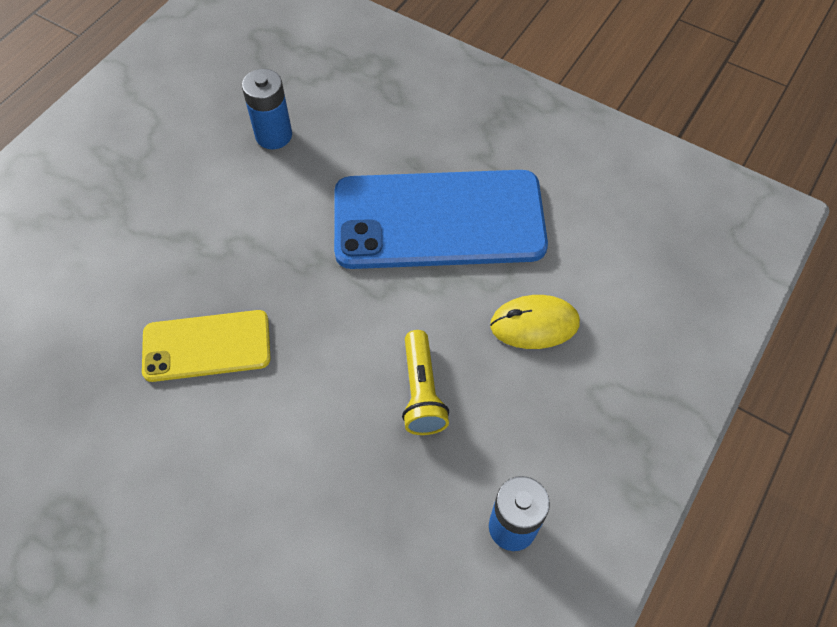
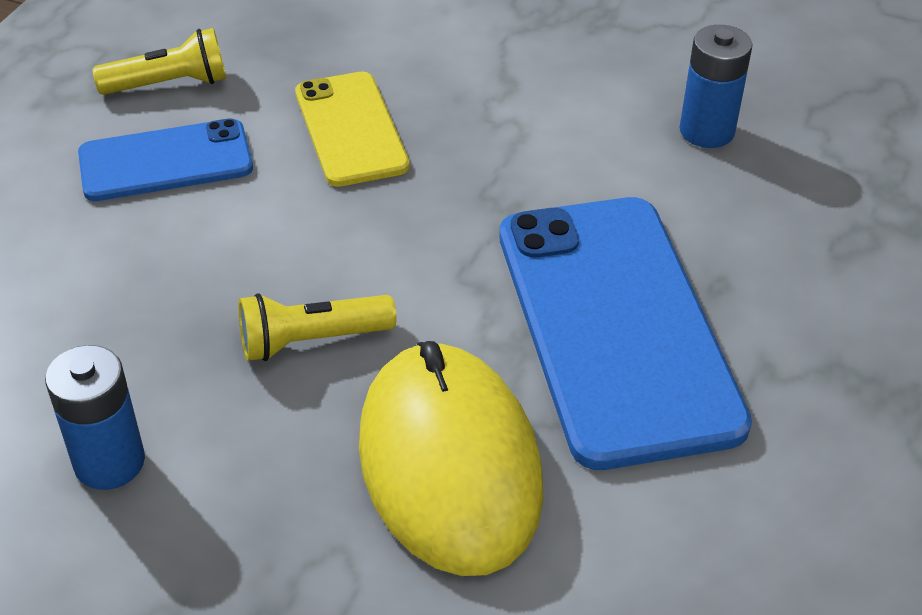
camera: 80 degrees right, 15 degrees down
(102, 480) = (169, 84): none -> yellow flashlight
(206, 485) = (165, 161): none -> blue phone
(534, 324) = (450, 464): yellow mouse -> yellow mouse, size x1.85

